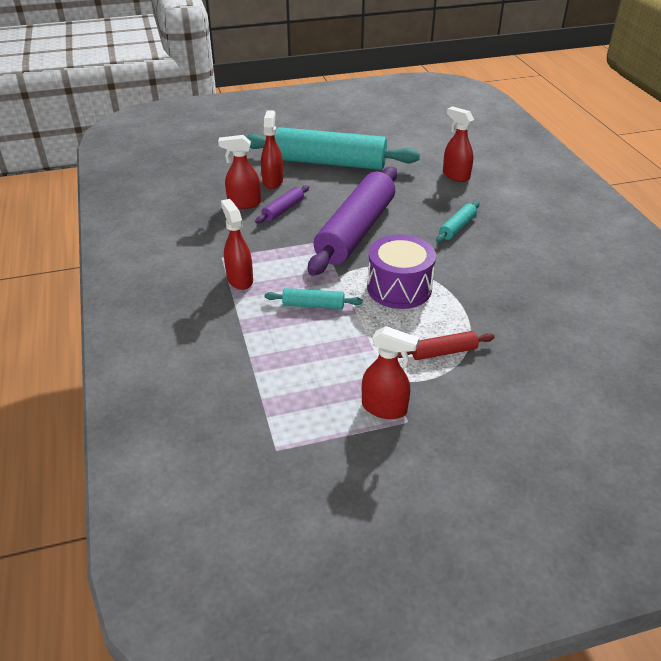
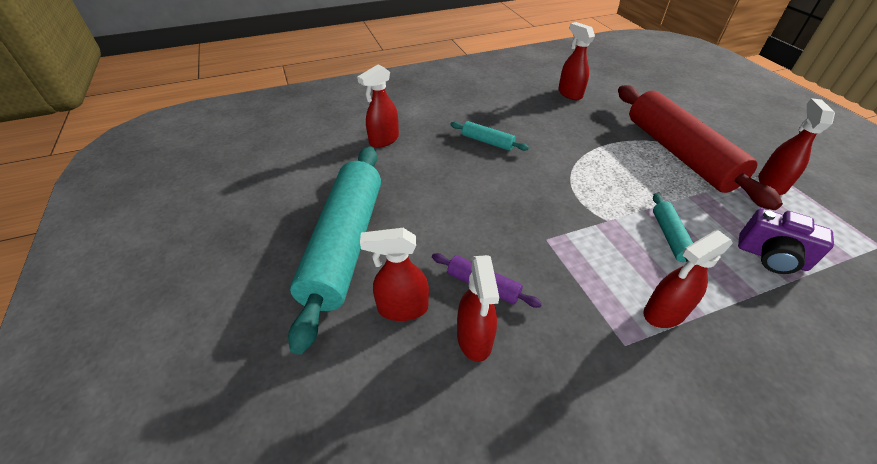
camera: 95 degrees left, 5 degrees up
(278, 358) = (771, 257): none -> purple camera
(356, 231) = (515, 211): purple rolling pin -> none
(399, 288) = (606, 177): purple drum -> none
(443, 352) = (678, 153): red rolling pin -> red rolling pin, size x2.37
(573, 297) = (569, 94): none -> red spray bottle

